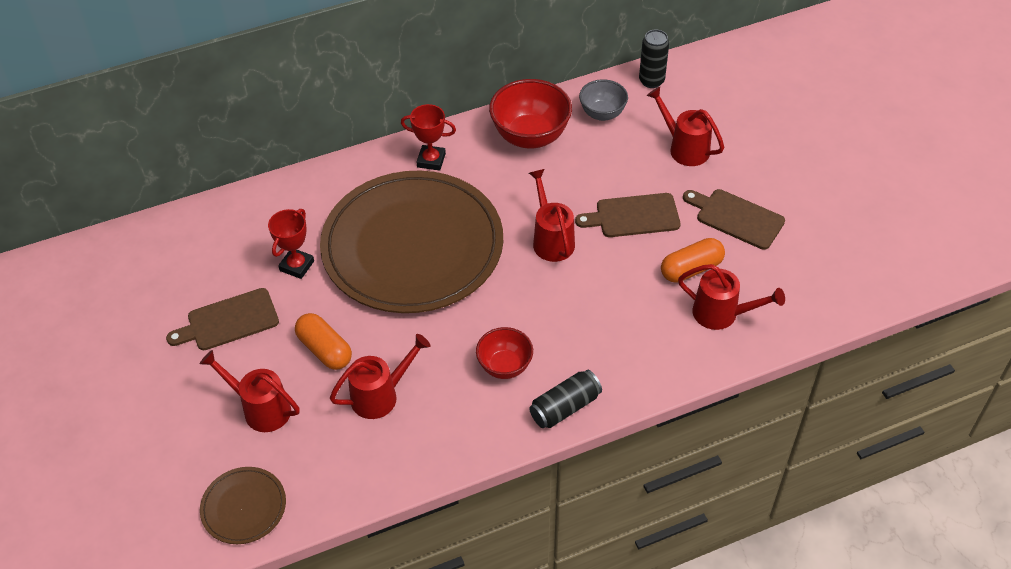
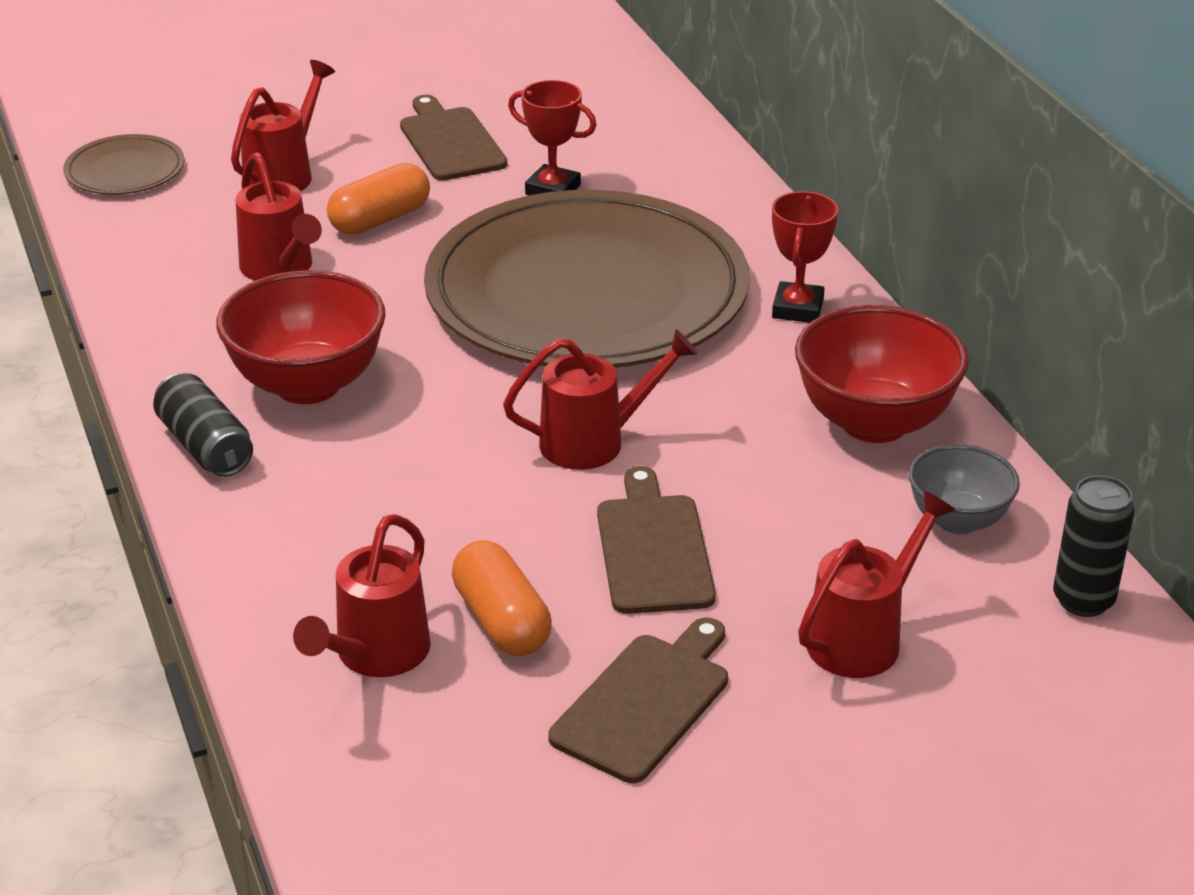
camera: 90 degrees right, 15 degrees down
(505, 366) = (308, 385): red bowl -> red bowl, size x1.65

